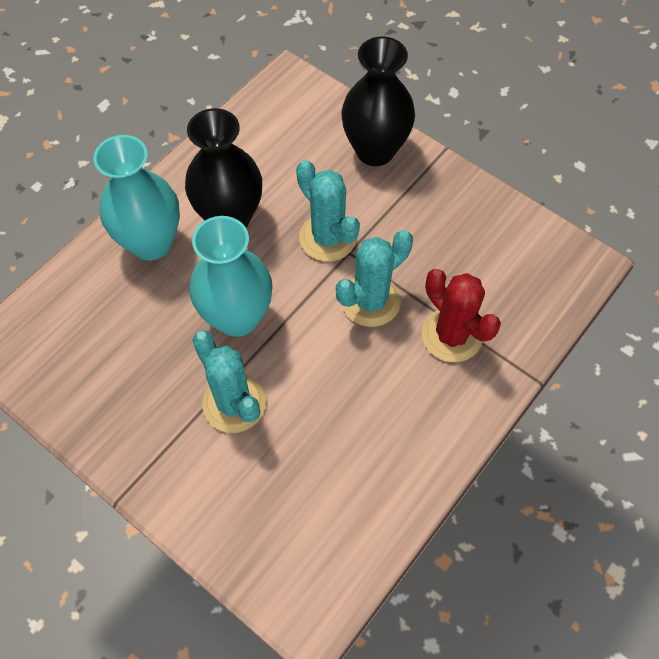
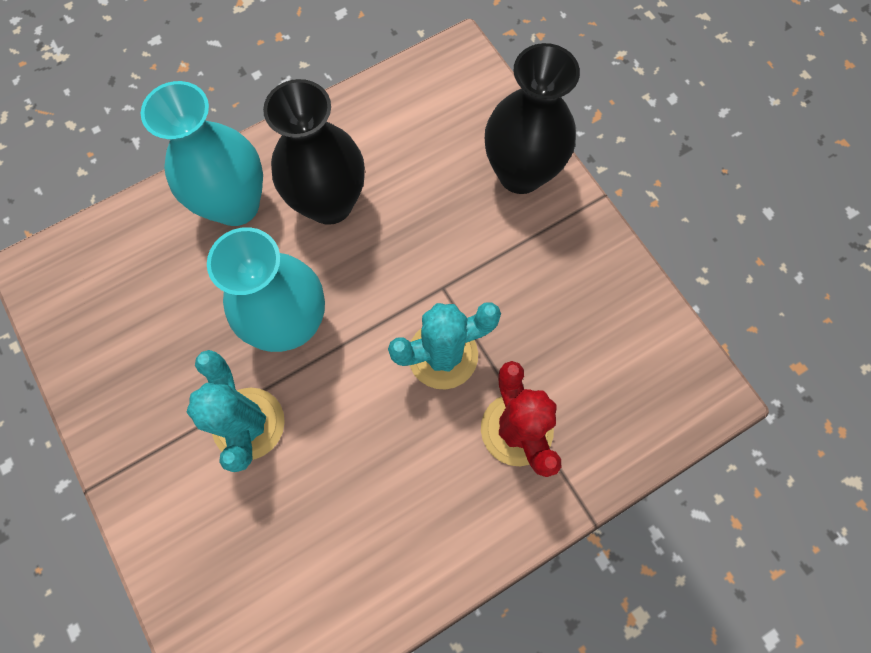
camera: 20 degrees right, 10 degrees up
(327, 237) = (425, 262): turquoise cactus -> none

